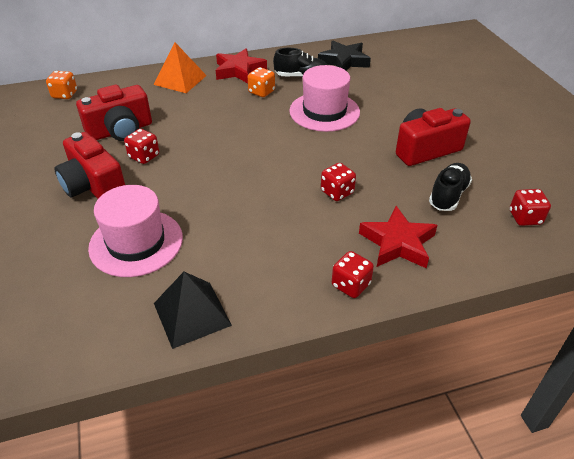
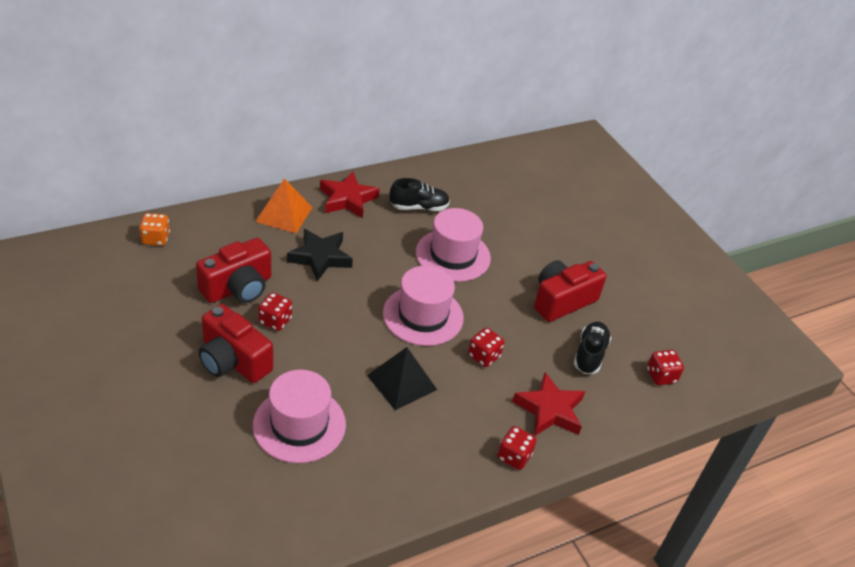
camera: 15 degrees left, 0 degrees up
(191, 314) = (375, 496): black pyramid -> black pyramid (401, 382)
(261, 92) = (380, 230): orange dice -> none
(284, 157) = (423, 315): none -> pink hat
(344, 61) = (461, 184): black star -> black star (320, 257)

